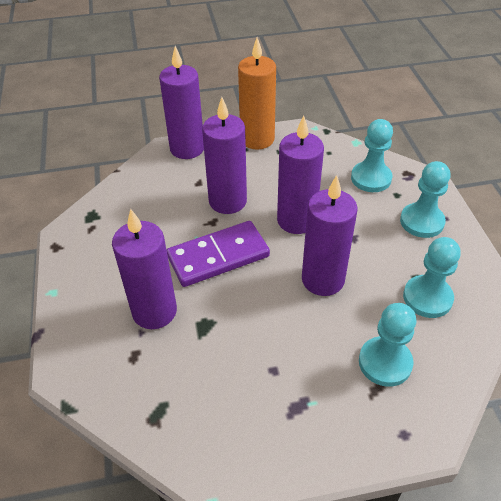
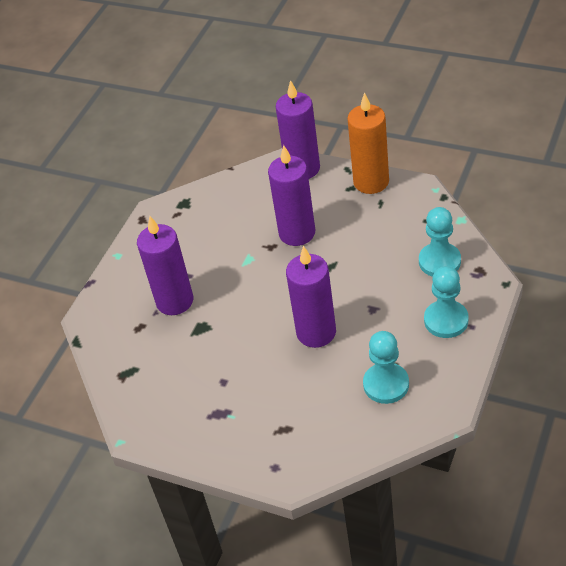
camera: 40 degrees right, 0 degrees up
(218, 256) = (252, 278): purple domino -> none
(296, 220) = (339, 274): purple candle -> none
(385, 362) = (306, 415): turquoise pawn -> none

